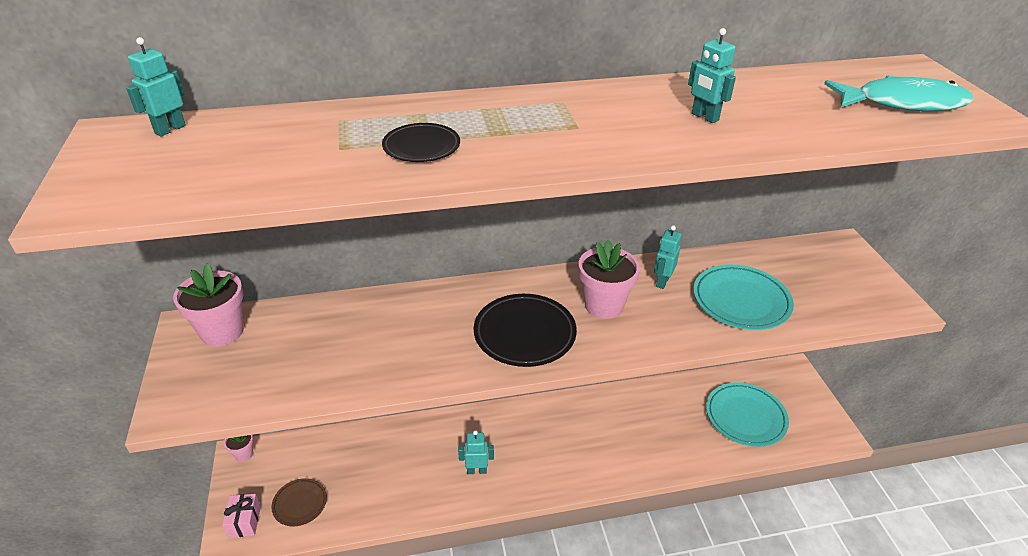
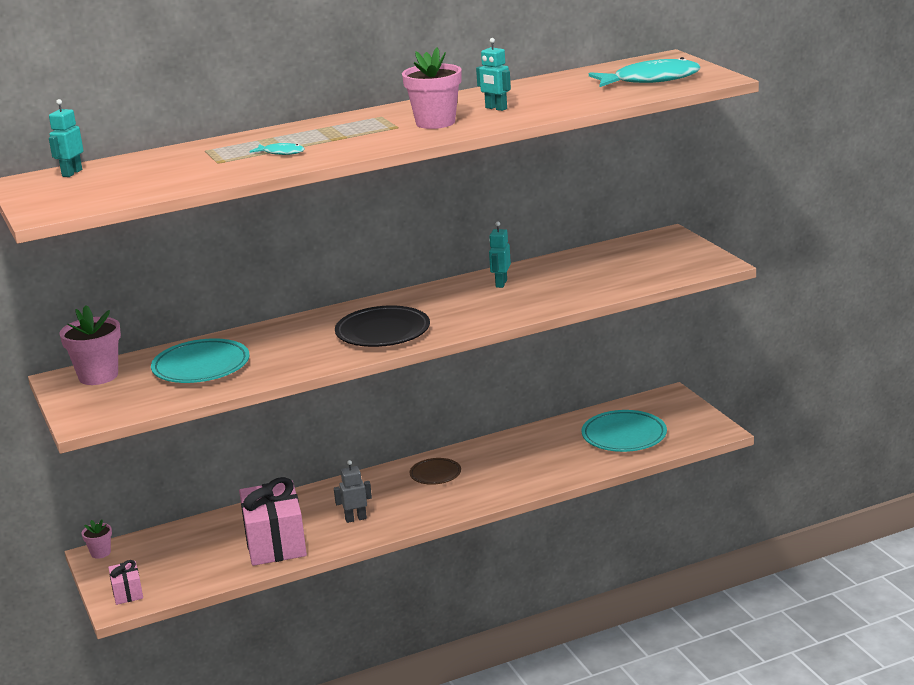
camera: 10 degrees left, 15 degrees down
(300, 504) = (179, 572): brown plate -> brown plate (435, 474)
(396, 486) = (275, 543): none -> pink gift
(421, 147) = (281, 153): black plate -> turquoise fish
(476, 470) = (355, 519): turquoise robot -> grey robot
(604, 305) = (450, 305): pink flower pot -> pink flower pot (435, 122)
(741, 301) = (575, 283): turquoise plate -> turquoise plate (201, 367)

